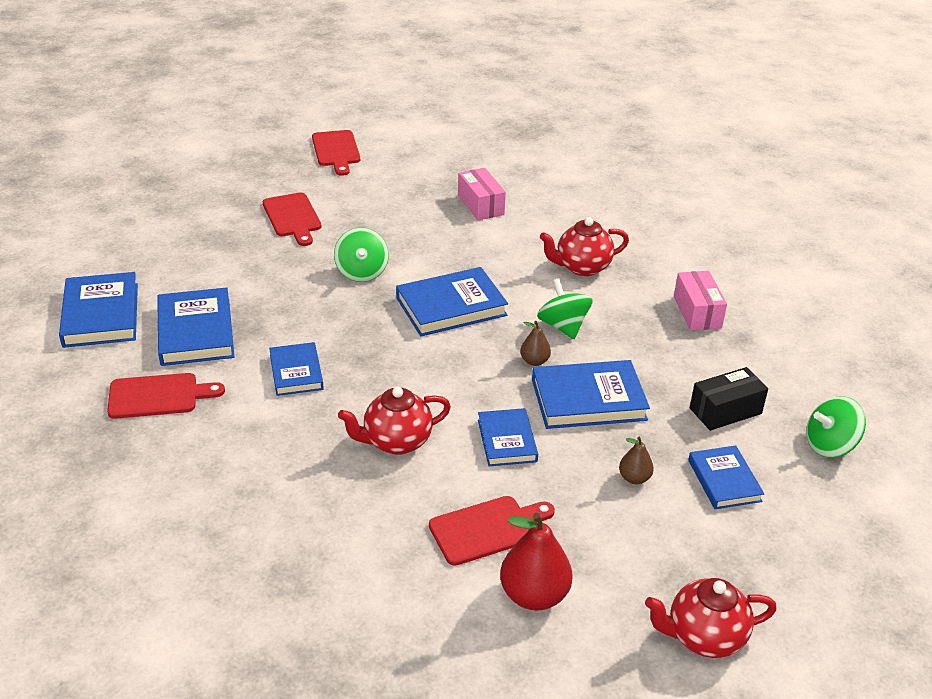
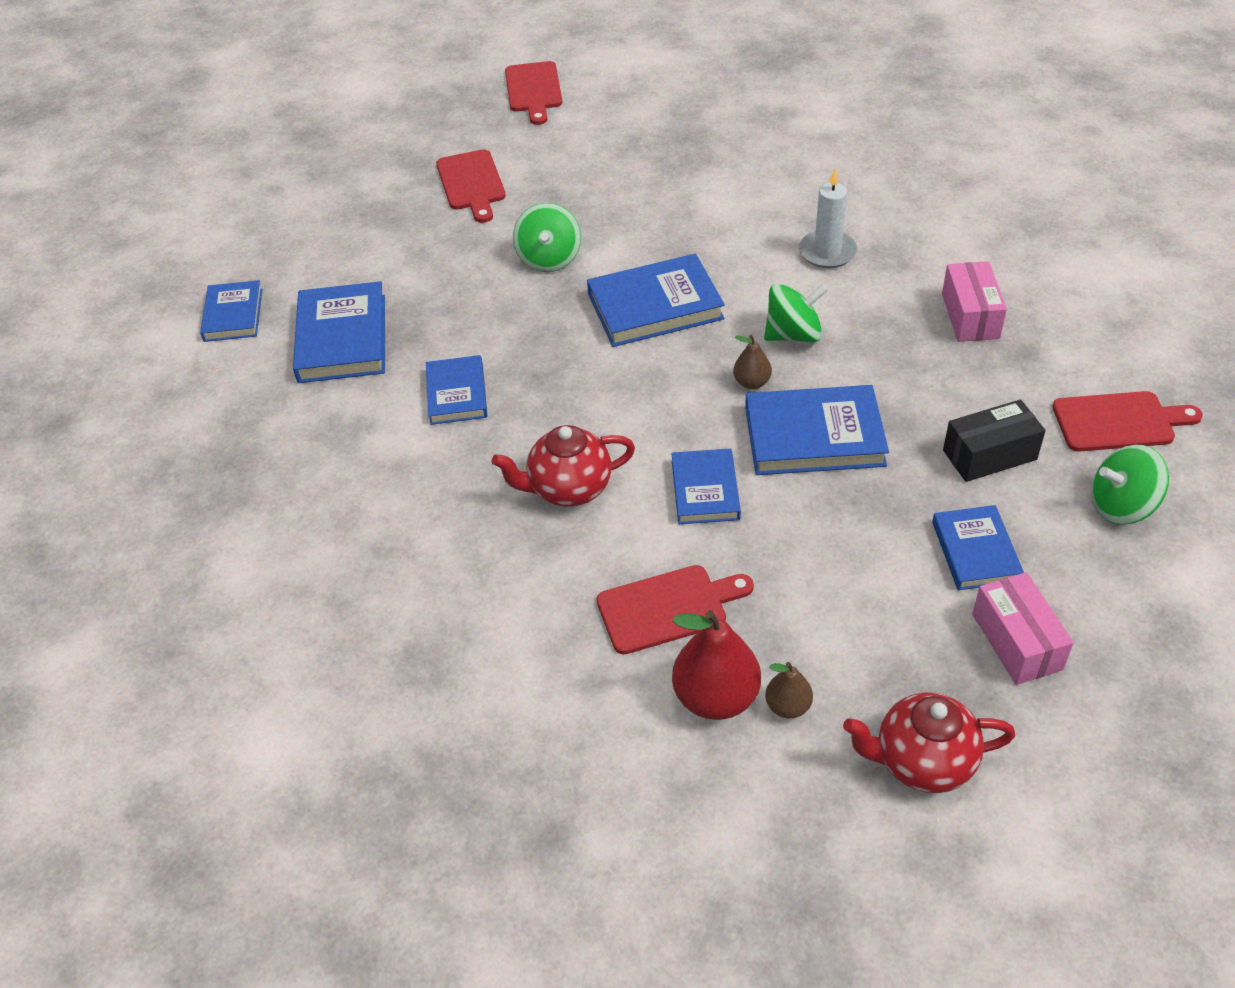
camera: 10 degrees right, 10 degrees up
(101, 315) = (233, 315): blue book -> blue book, size x0.63
(158, 396) = (291, 423): red cutting board -> red cutting board (1119, 422)
(480, 205) = (707, 165): pink box -> pink box (1016, 641)
(563, 326) = (793, 335): green spinning top -> green spinning top turned 90 degrees clockwise
(582, 267) = (827, 252): red teapot -> white candle
(634, 478) = (860, 545): brown pear -> brown pear (788, 706)

